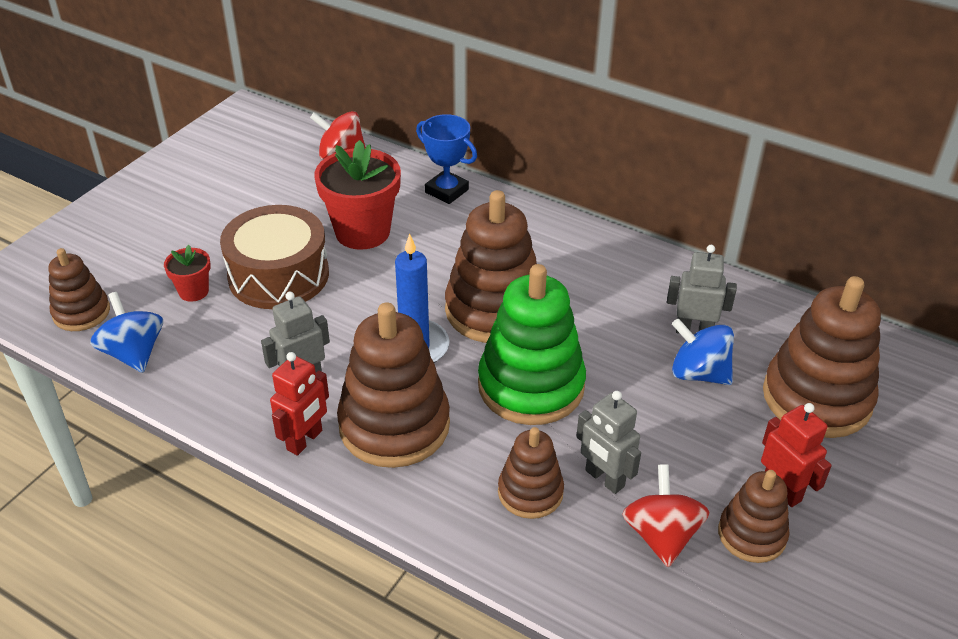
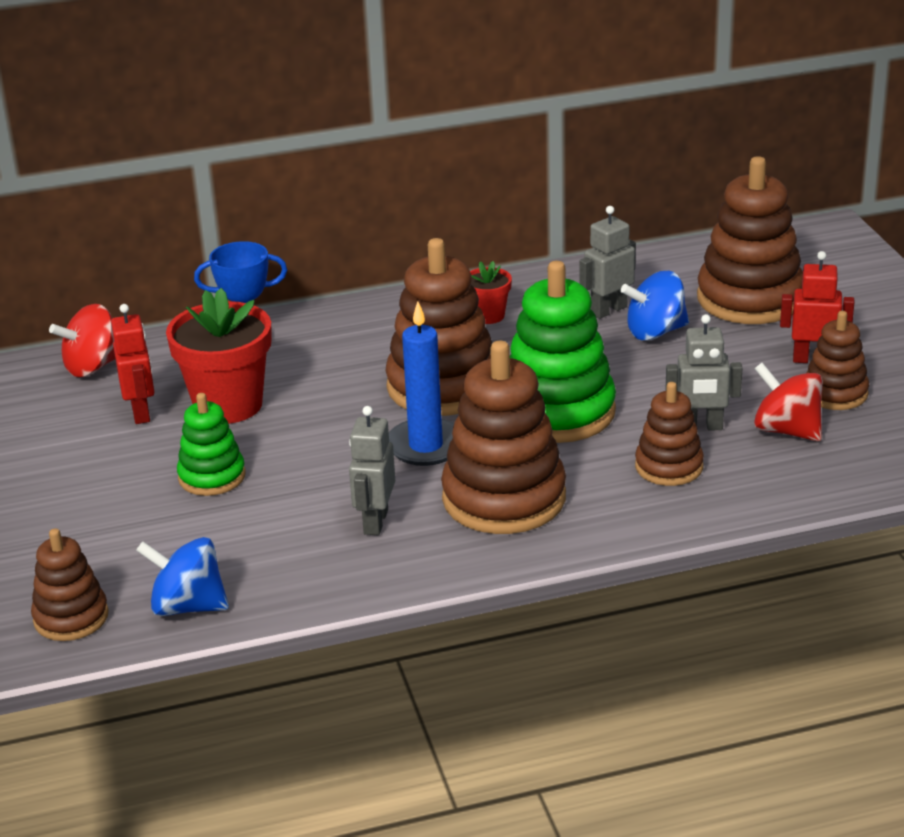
camera: 45 degrees left, 10 degrees down
(193, 291) = (153, 535): red flower pot -> red flower pot (488, 316)
(278, 275) = (212, 477): brown drum -> green stacking toy
(305, 440) = (454, 552): red robot -> red robot (141, 413)

